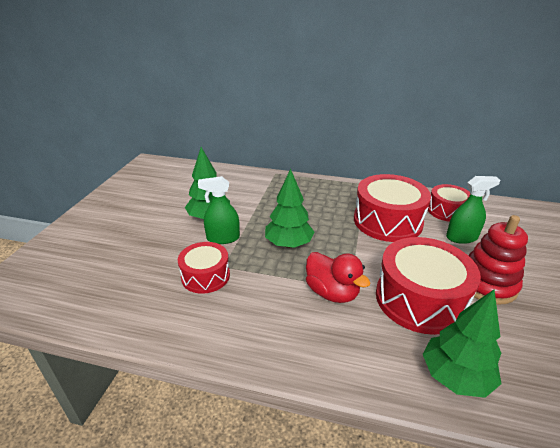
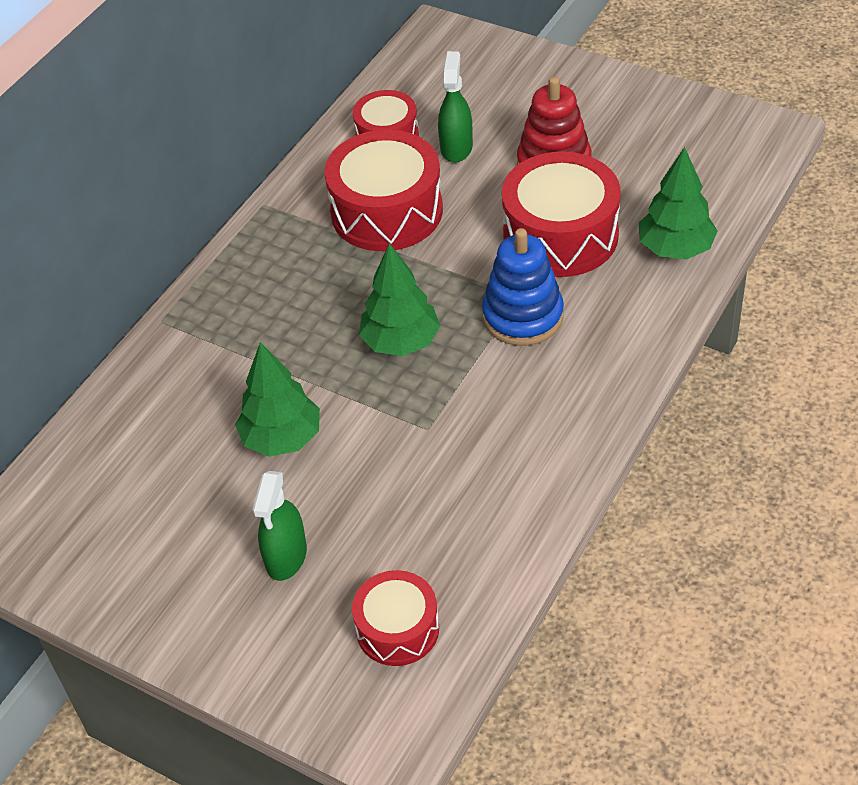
camera: 70 degrees left, 15 degrees up
(205, 276) = (443, 452): red drum -> red drum (397, 629)
(223, 238) = (353, 424): green spray bottle -> green spray bottle (286, 556)
(332, 292) = (523, 316): red duck -> blue stacking toy

